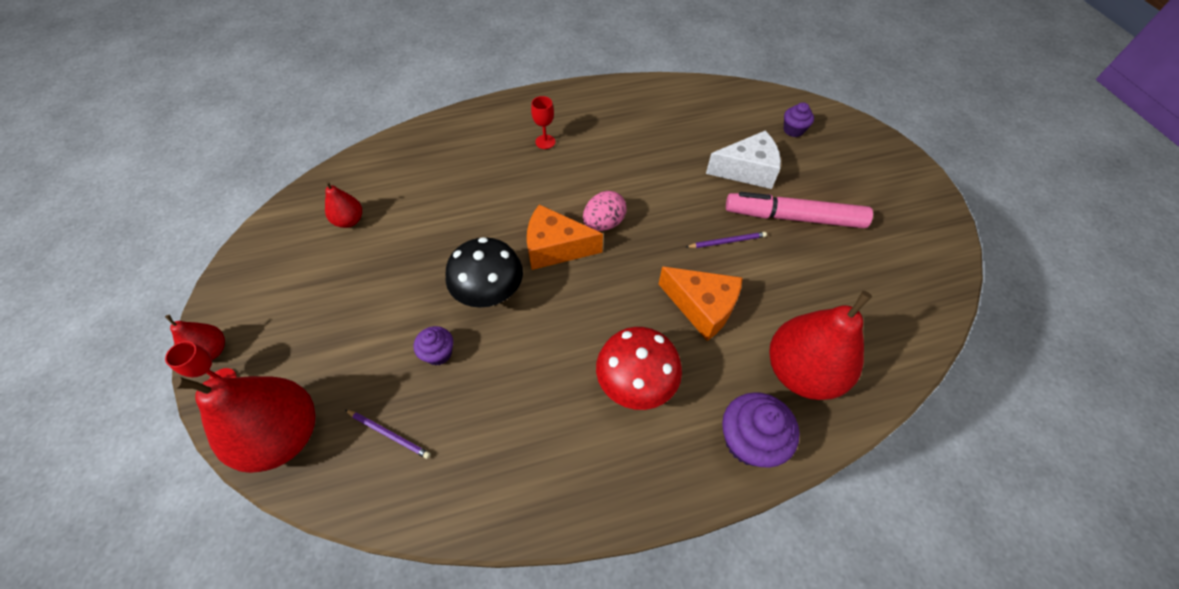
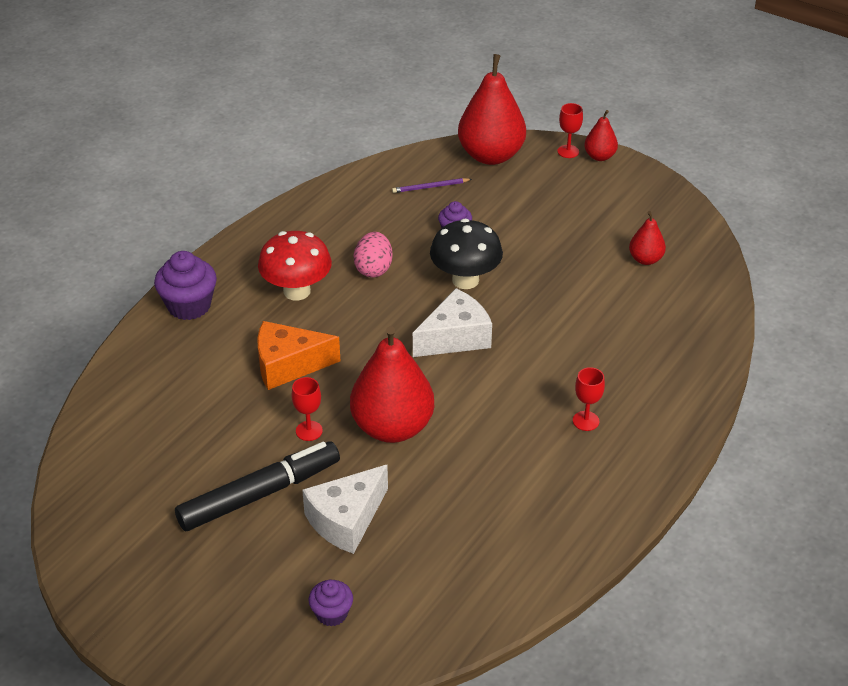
camera: 140 degrees right, 15 degrees down
(556, 247) = (455, 338): orange cheese -> white cheese
(604, 223) = (437, 380): pink egg -> pink egg (373, 269)
(727, 241) = (309, 431): purple pencil -> red goblet
(794, 218) = (259, 494): pink marker -> black marker
(801, 371) = (174, 366): red pear -> red pear (392, 427)

